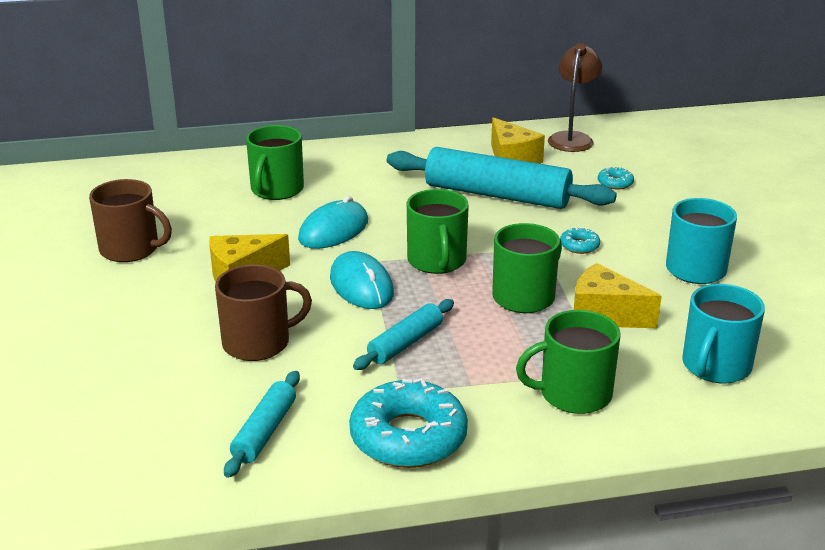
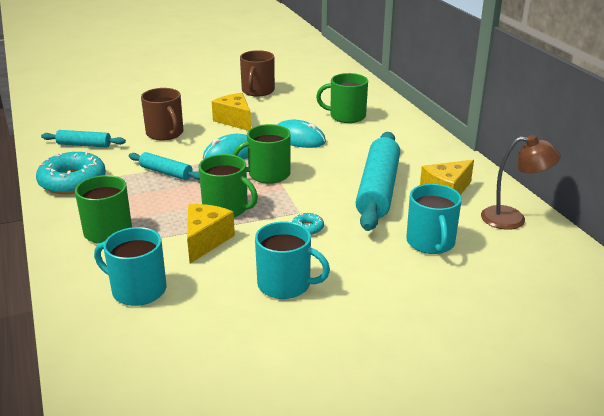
camera: 80 degrees right, 0 degrees up
(615, 183) = (431, 242): turquoise donut -> turquoise mug

